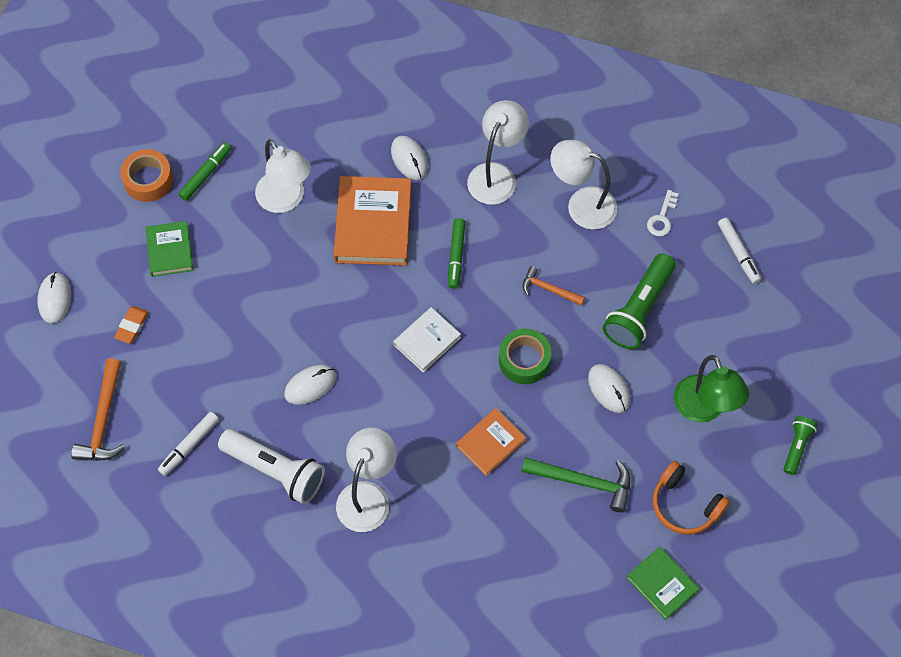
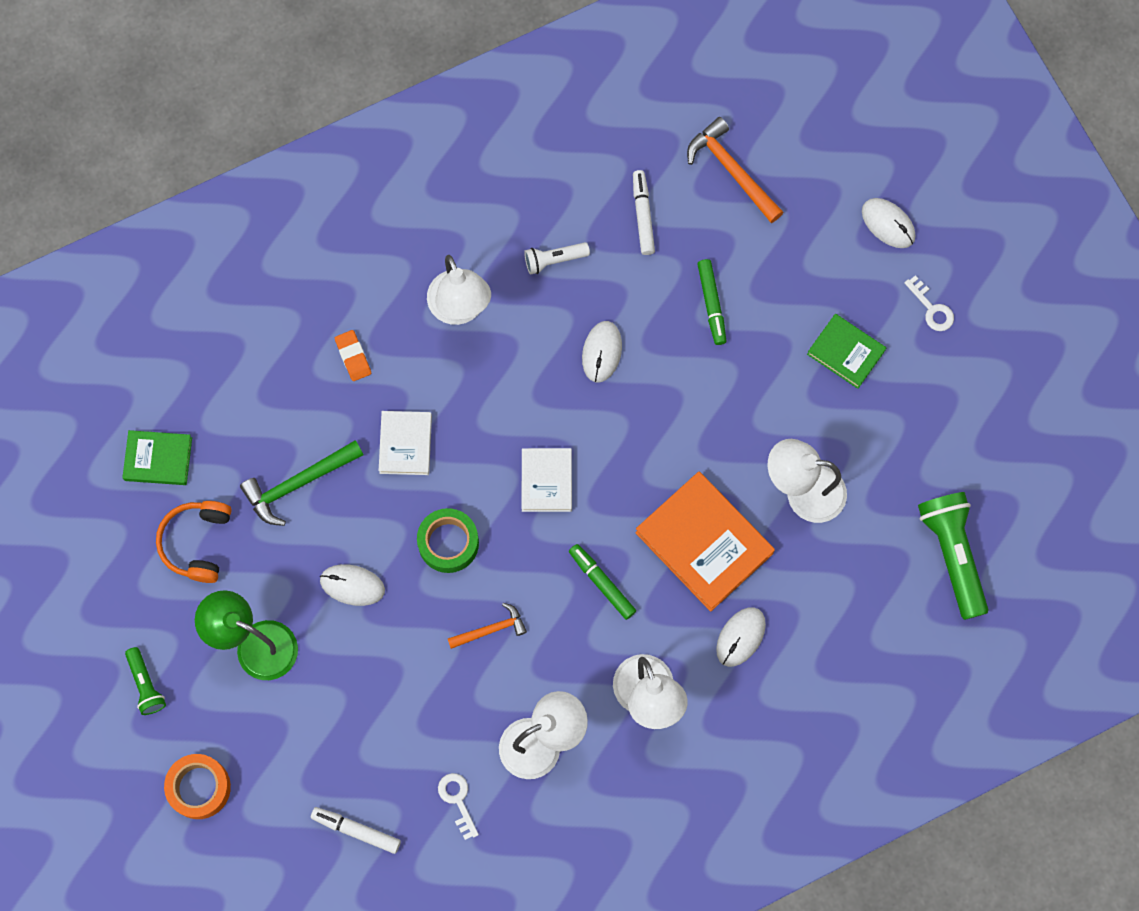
camera: 135 degrees right, 10 degrees up
(92, 228) = (931, 308): none -> white key
(132, 326) = (800, 262): orange eraser -> orange eraser (353, 356)
(148, 180) = (939, 395): orange tape -> orange tape (199, 788)
(206, 174) = (897, 448): green marker -> green marker (711, 304)
(275, 471) = (554, 260): white flashlight -> white flashlight, size x0.54
(409, 159) = (740, 637): white mouse -> white mouse turned 75 degrees counterclockwise
(490, 443) = (405, 444): orange book -> white book
(638, 309) = (395, 685): green flashlight -> green flashlight (953, 554)
(685, 505) = (197, 542): orange headphones -> orange headphones turned 75 degrees counterclockwise

